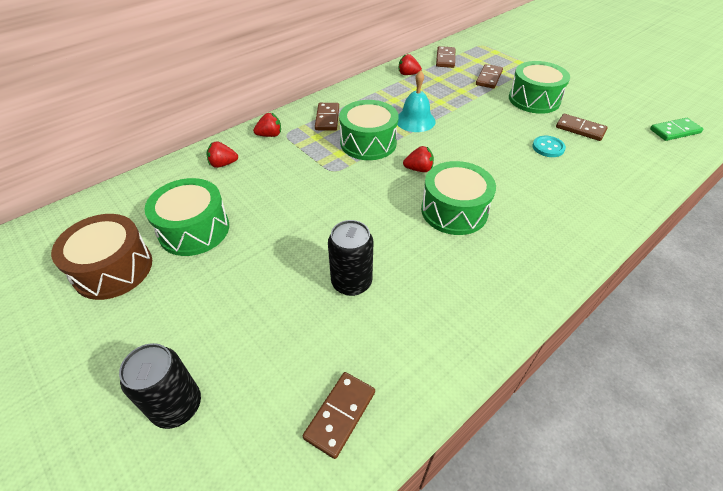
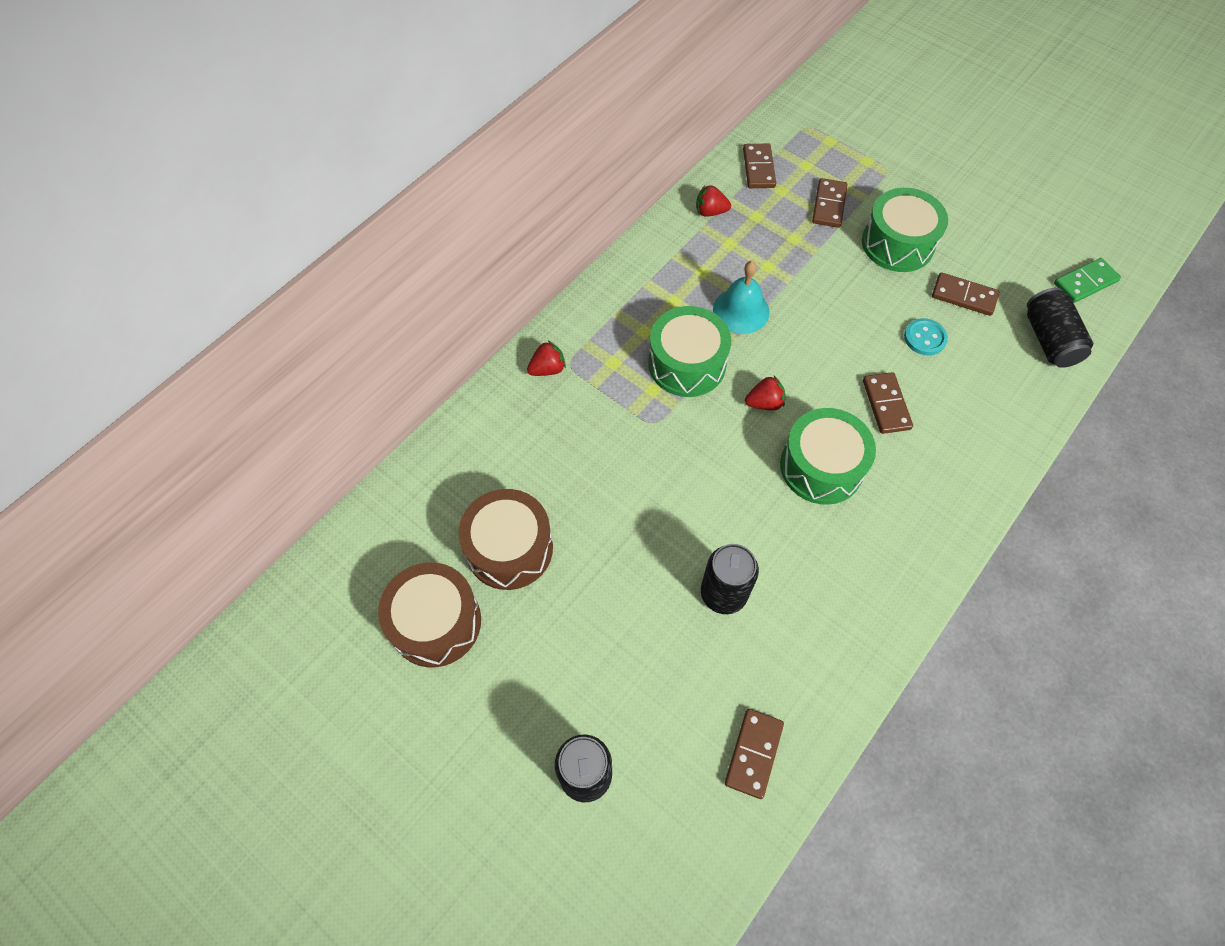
camera: 10 degrees left, 15 degrees up
(194, 229) = (509, 548): green drum -> brown drum
(223, 164) = (503, 433): red strawberry -> none
(327, 118) = (618, 324): brown domino -> brown domino (886, 404)
(646, 158) = (1049, 340): none -> black can

